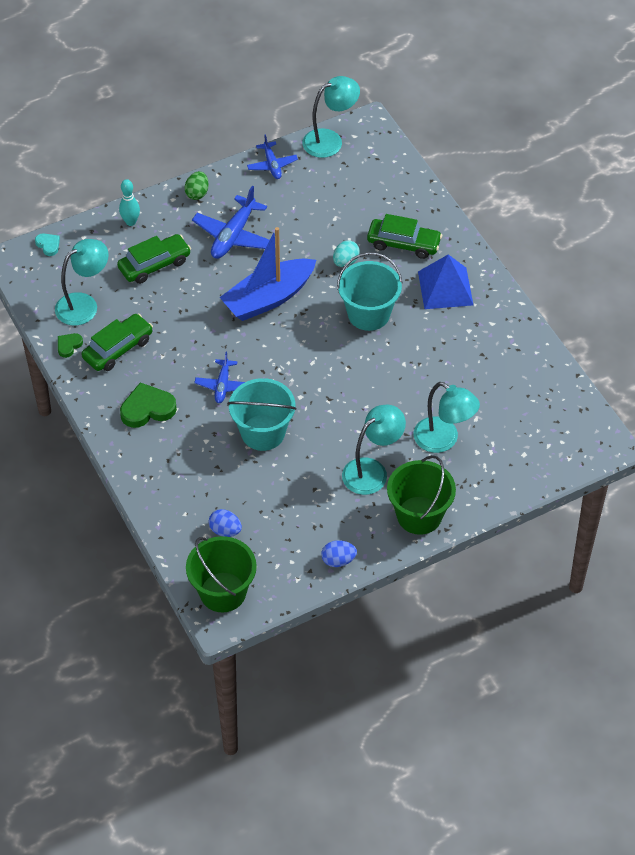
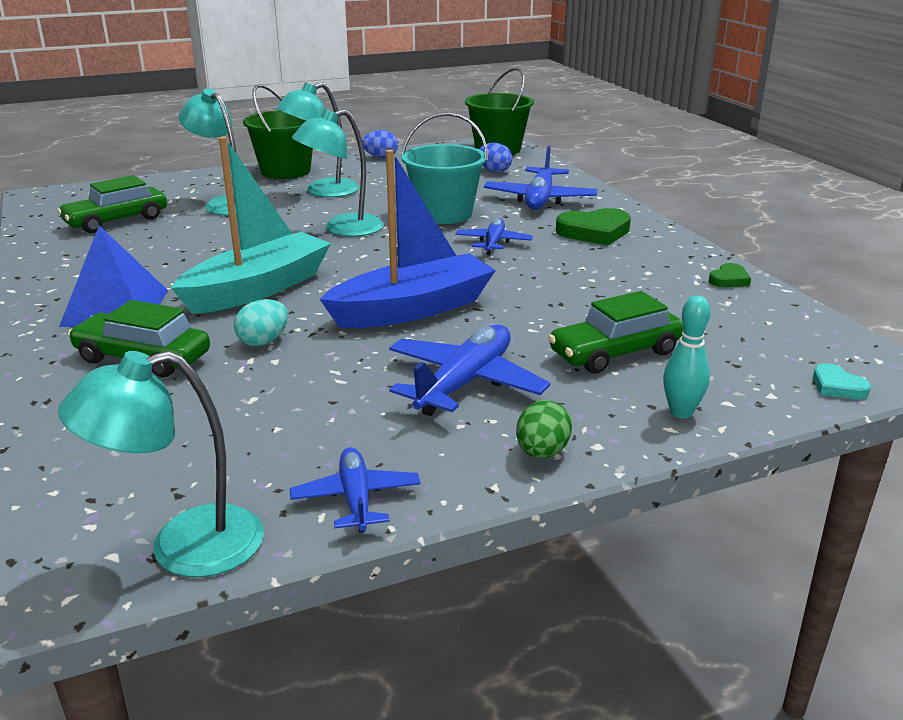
camera: 175 degrees left, 25 degrees down
(84, 304) = (725, 315): turquoise lamp -> turquoise lamp (342, 229)
(118, 349) = (651, 274): green car -> green car (116, 221)
(185, 467) = (540, 199): none -> blue plane
(368, 314) = (258, 289): turquoise bucket -> turquoise boat

